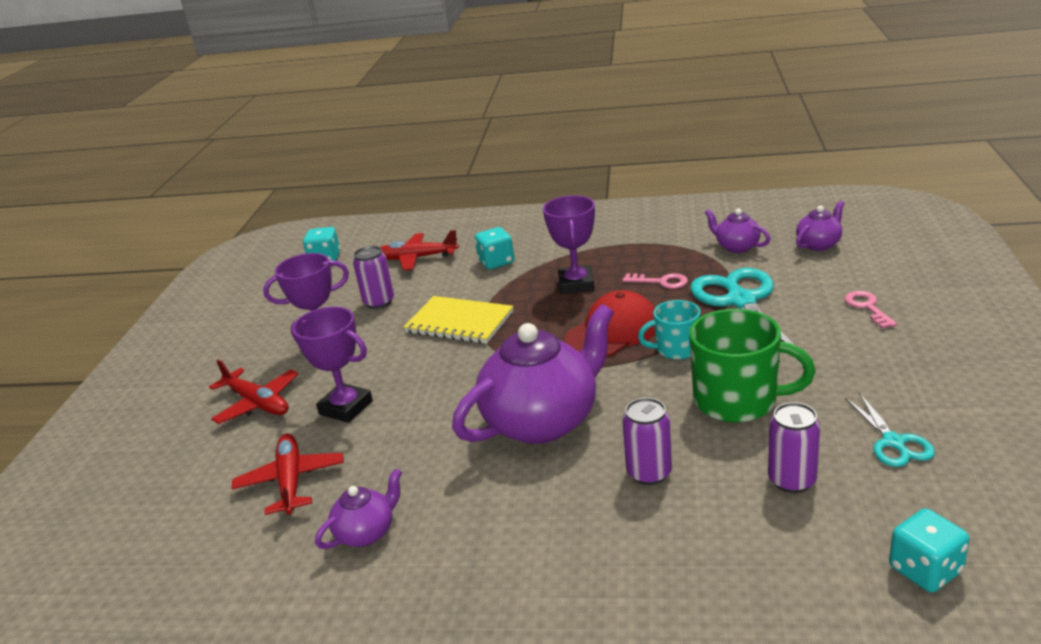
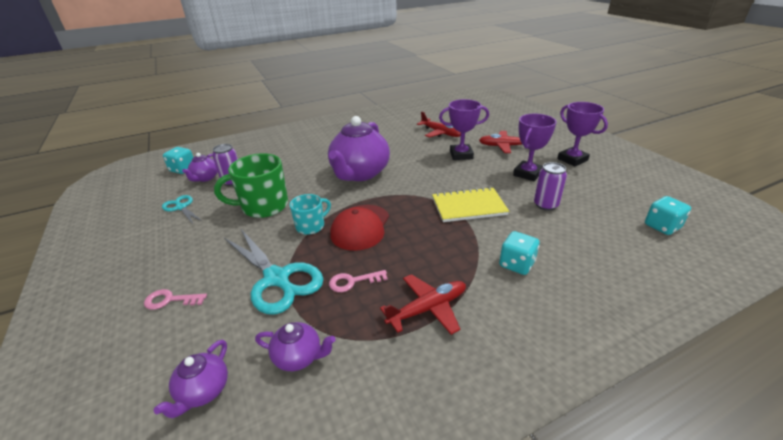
camera: 145 degrees right, 5 degrees up
(366, 532) = (391, 131): purple teapot -> purple teapot (205, 178)
(417, 258) = (591, 249): red plane -> red plane (427, 309)
(576, 284) = (422, 259): purple trophy -> purple trophy (572, 159)
(649, 473) = (296, 169): purple can -> none
(867, 307) = (170, 300): pink key -> pink key turned 135 degrees clockwise

